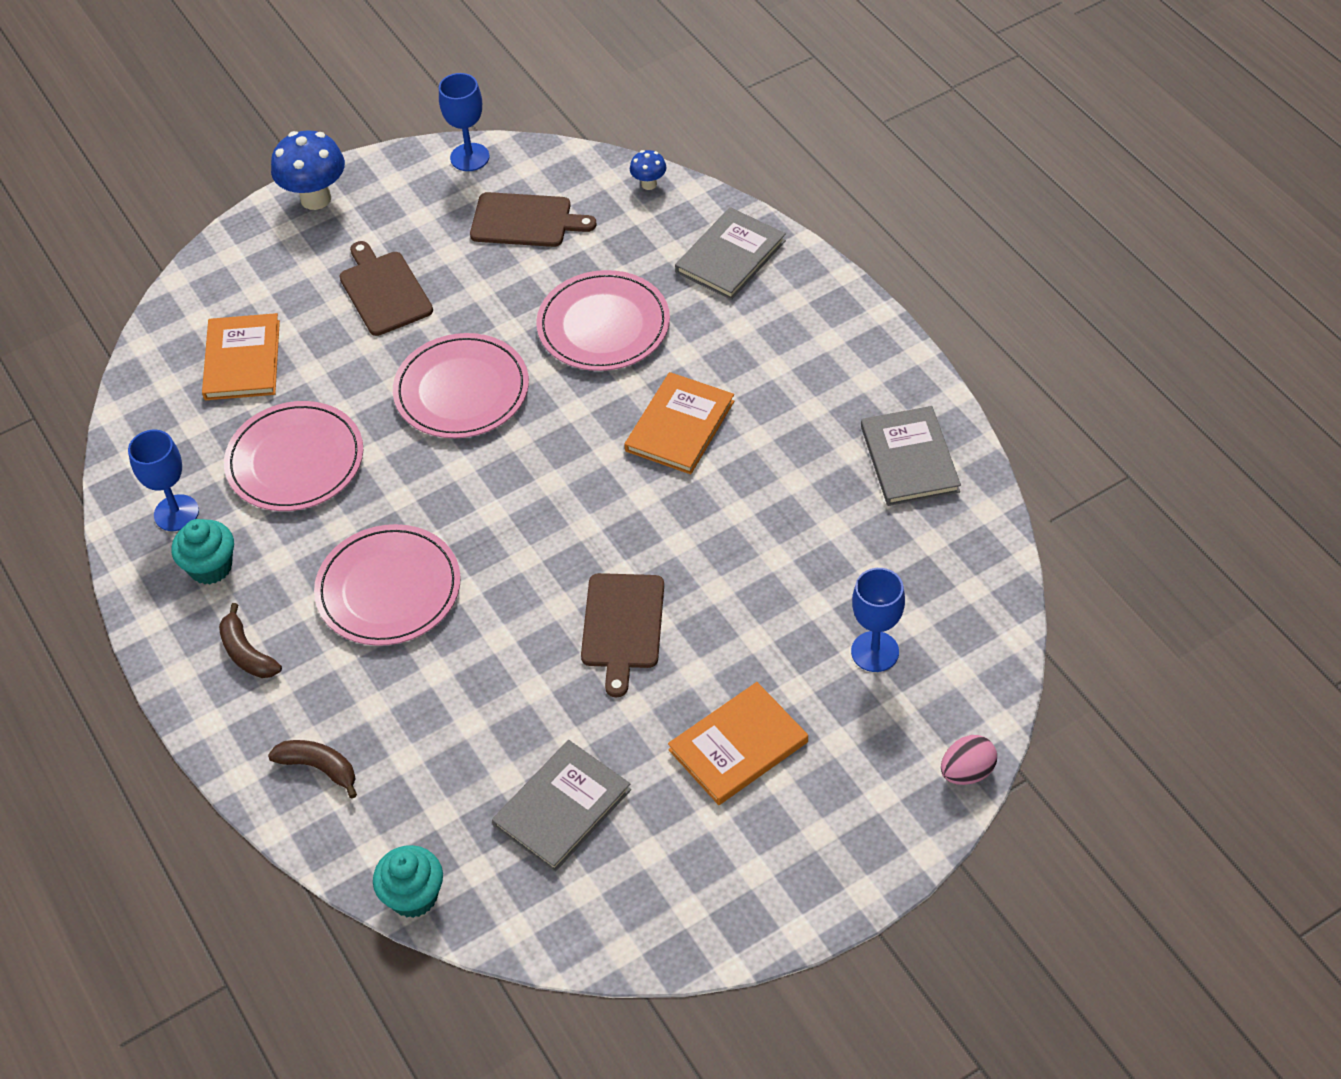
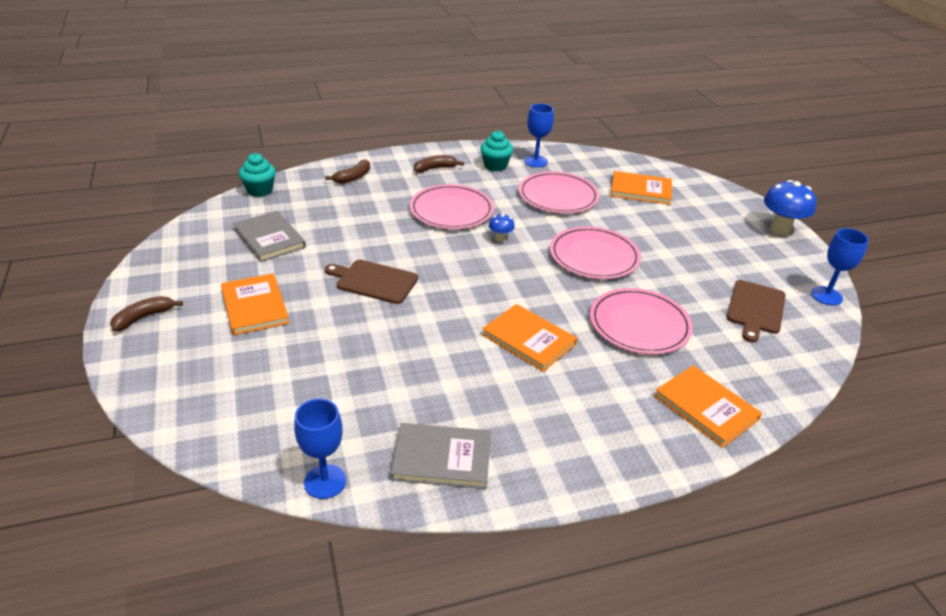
camera: 100 degrees right, 15 degrees down
(384, 291) = (690, 242): brown cutting board -> none
(649, 184) = (799, 380): blue mushroom -> blue mushroom (500, 239)
(730, 256) = (706, 407): grey book -> orange book
(820, 871) = (143, 317): none -> brown banana
(875, 651) = (276, 385): blue goblet -> blue goblet (325, 481)
(967, 772) = (145, 403): pink egg -> none

